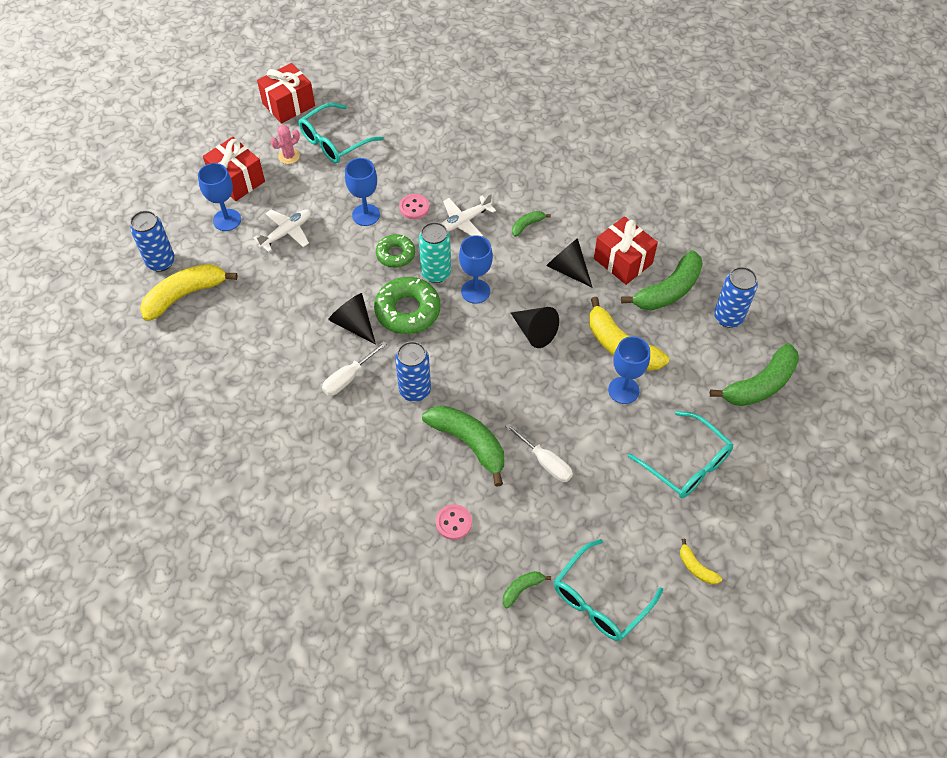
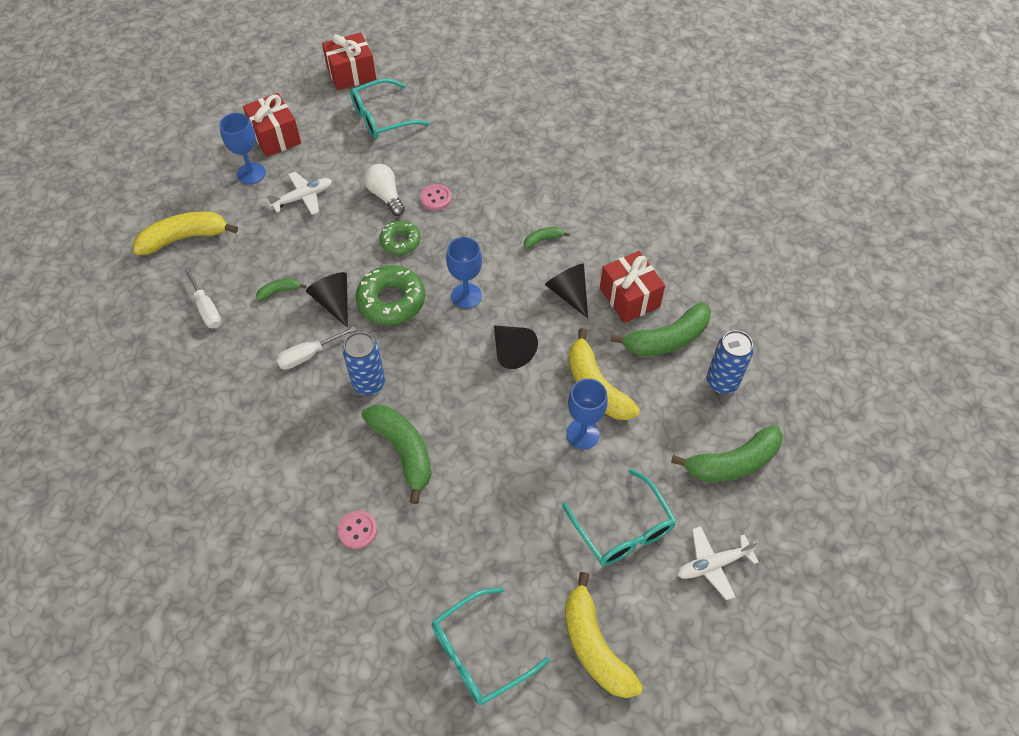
camera: 15 degrees right, 0 degrees up
(161, 262) = (174, 201): blue can -> none
(289, 156) = (333, 123): pink cactus -> none
(366, 215) = (386, 196): blue goblet -> white light bulb
(436, 273) = (433, 269): turquoise can -> none
(463, 222) = (480, 223): white plane -> white plane (713, 564)
(522, 589) = (402, 619): green banana -> green banana (280, 291)
(545, 462) = (474, 490): white screwdriver -> white screwdriver (206, 308)
(696, 567) = (594, 645): yellow banana -> yellow banana, size x2.10

